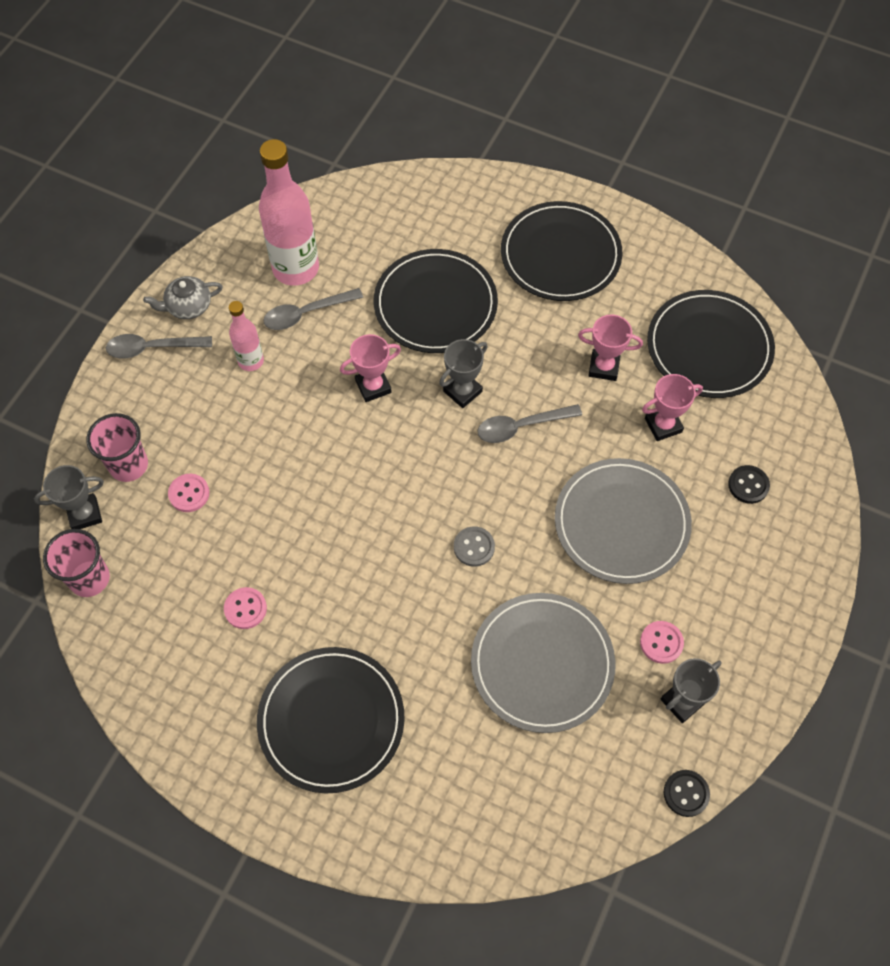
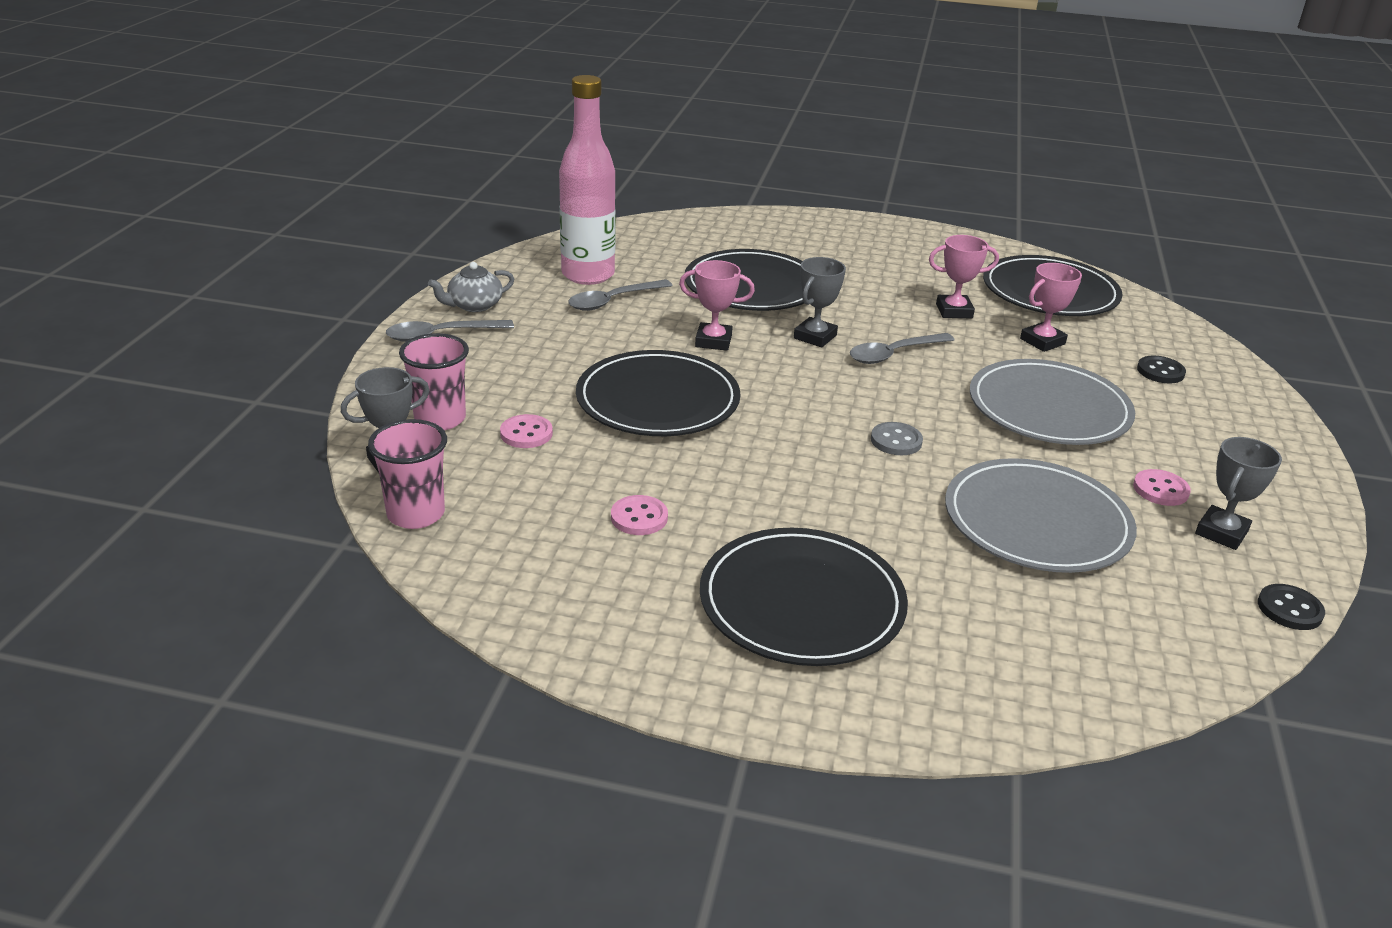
camera: 15 degrees left, 30 degrees down
(251, 361) = (563, 335): pink bottle -> none
(373, 386) = (713, 341): pink trophy -> pink trophy turned 45 degrees clockwise
(560, 255) = (863, 250): black plate -> black plate (658, 400)

